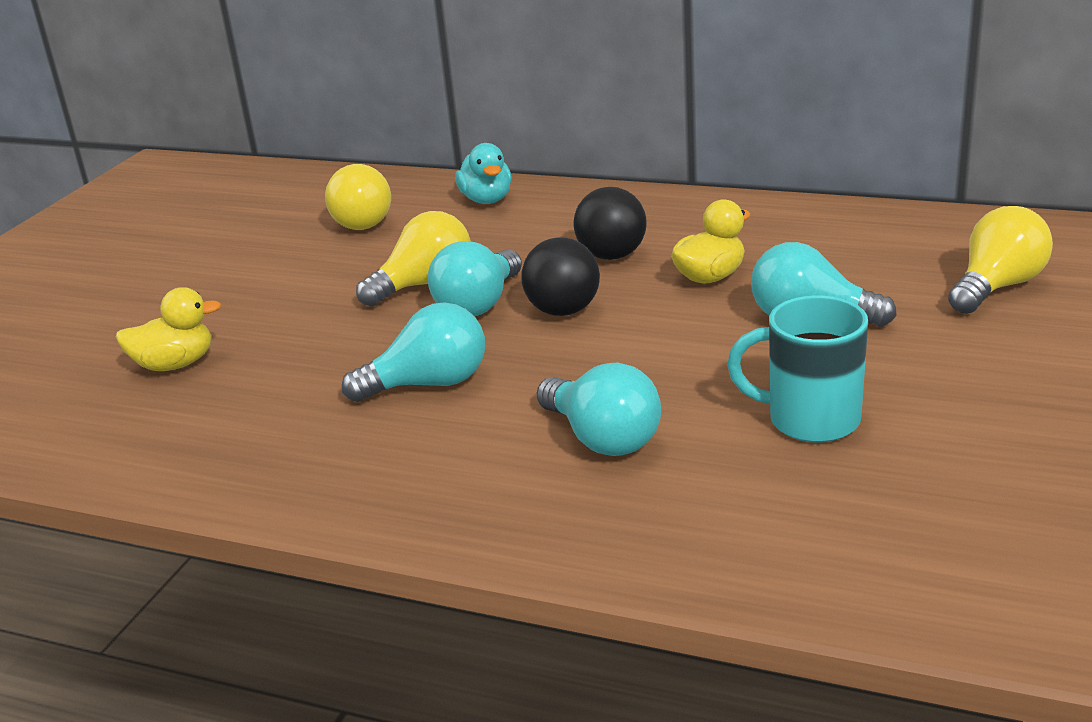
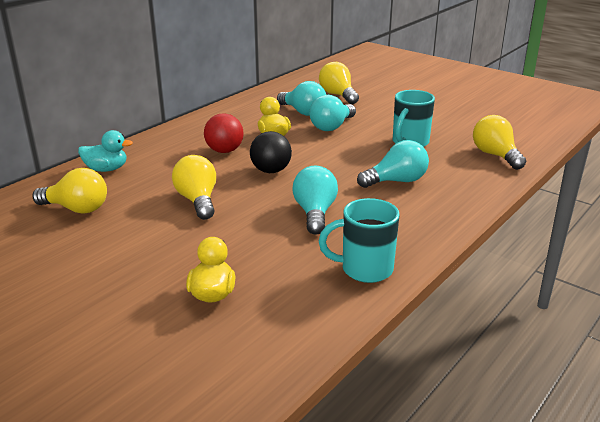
camera: 75 degrees left, 0 degrees up
(261, 467) = (364, 269): none -> turquoise mug
(479, 304) = (240, 189): turquoise light bulb -> turquoise light bulb (303, 112)
(612, 256) = (224, 151): black ball -> red ball
(842, 550) = (495, 155): none -> yellow light bulb

